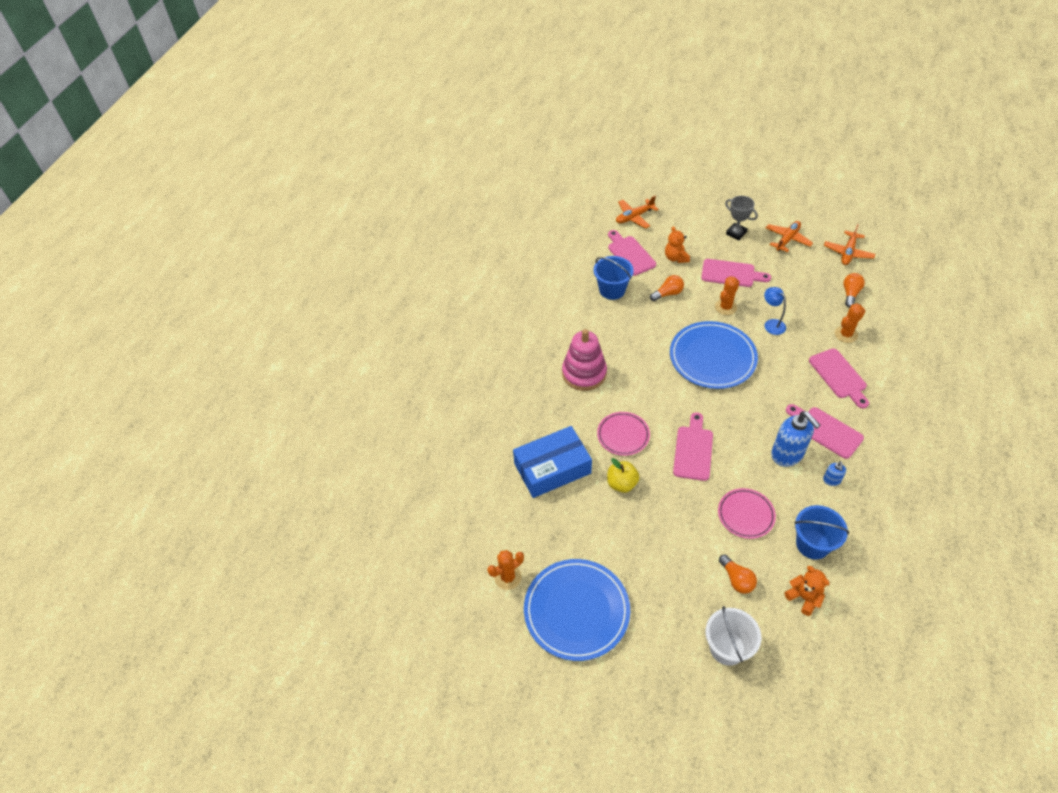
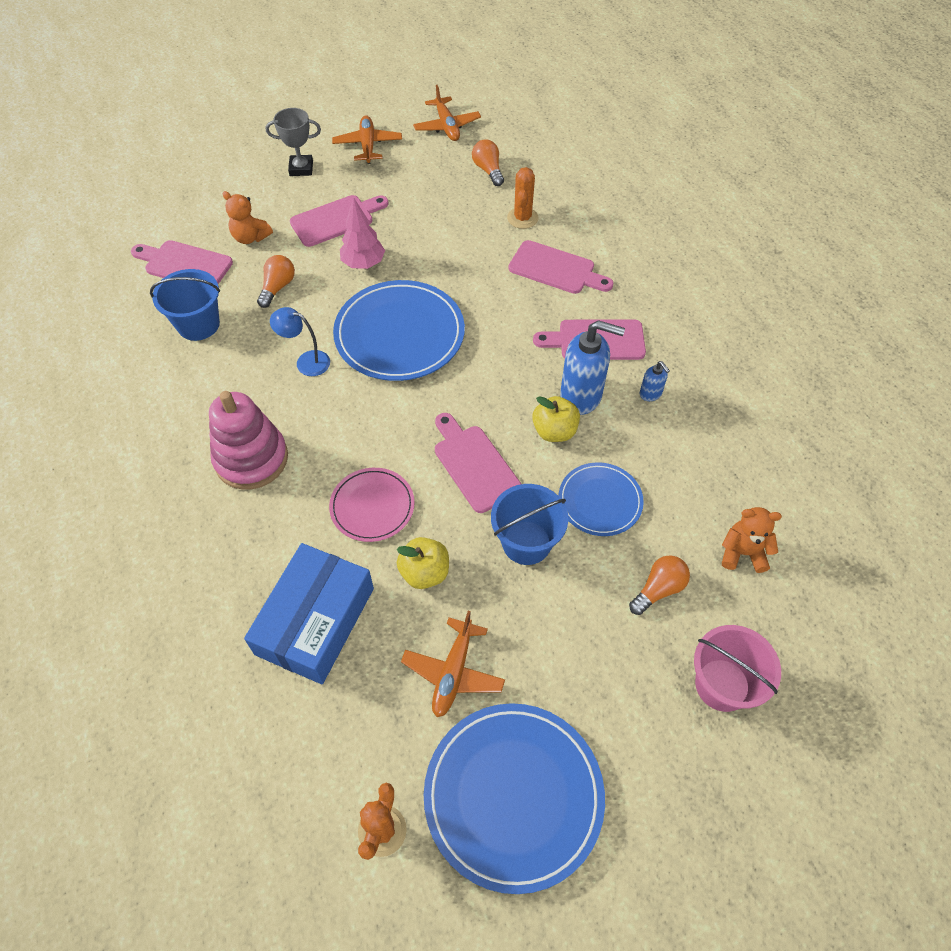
camera: 45 degrees left, 5 degrees up
(634, 217) = (151, 214): orange plane -> orange plane (453, 672)
(725, 307) = (363, 263): orange cactus -> pink tree
(727, 648) = (722, 685): white bucket -> pink bucket
(736, 579) = (658, 589): orange light bulb -> orange light bulb turned 60 degrees counterclockwise
(746, 514) = (600, 501): pink plate -> blue plate
(753, 463) = (554, 431): none -> yellow apple
(771, 324) = (433, 253): blue lamp -> blue lamp (306, 361)
(812, 544) = (696, 482): blue bucket -> blue bucket (526, 542)

